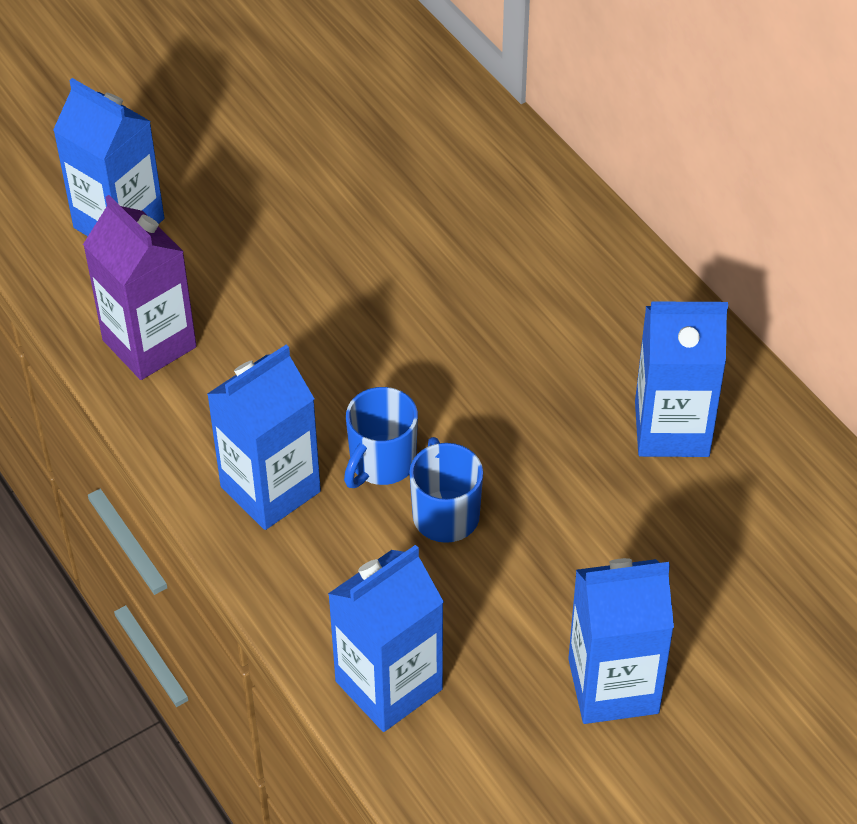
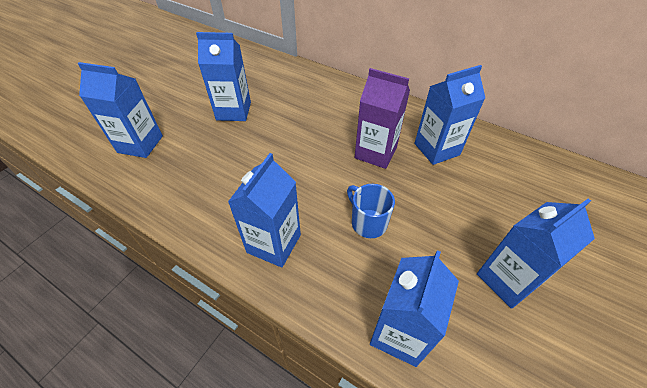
camera: 25 degrees left, 0 degrees up
(149, 344) = (176, 193): purple carton -> purple carton (375, 153)
(319, 206) = (233, 111): none -> blue carton
(381, 463) = (322, 209): blue mug -> none

